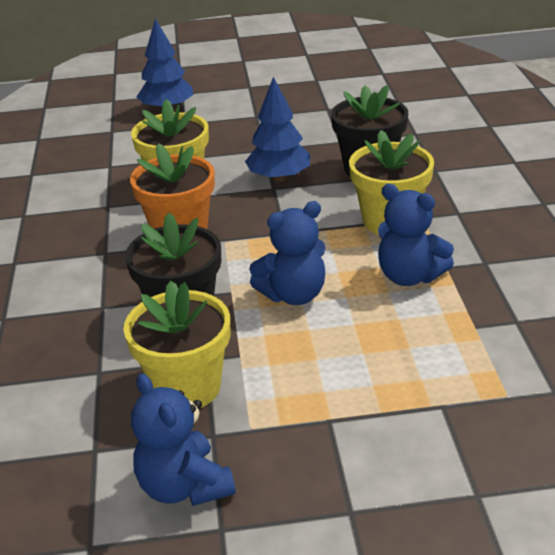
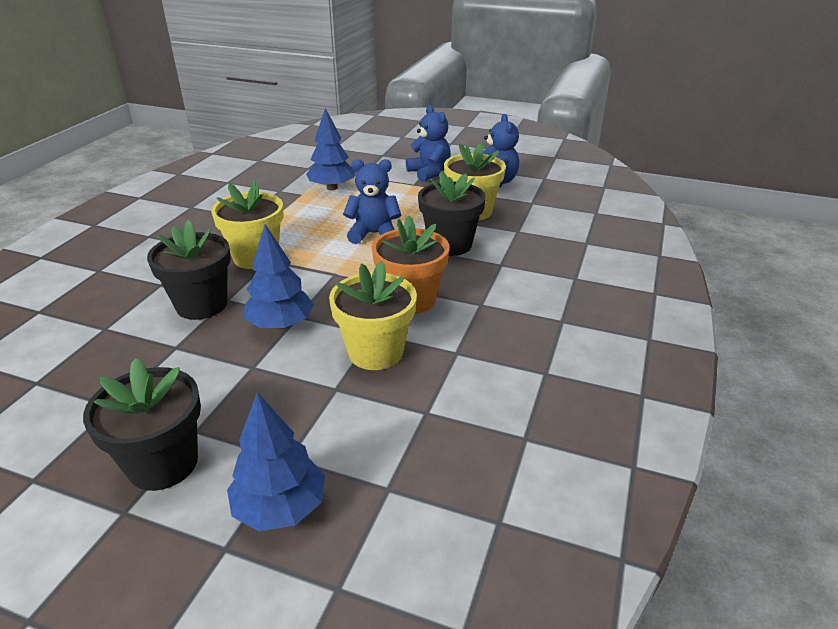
camera: 155 degrees left, 0 degrees up
(255, 102) = (163, 463): none -> black flower pot
(409, 276) = (297, 223): blue teddy bear -> blue teddy bear (429, 173)
(449, 357) = (332, 188): none -> blue tree

